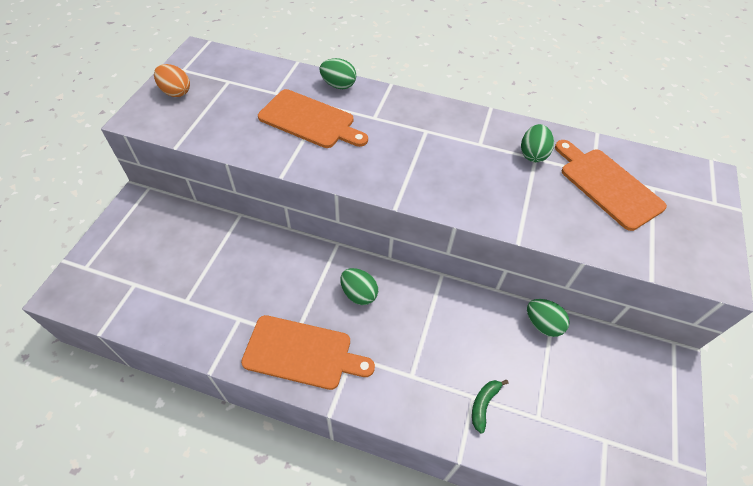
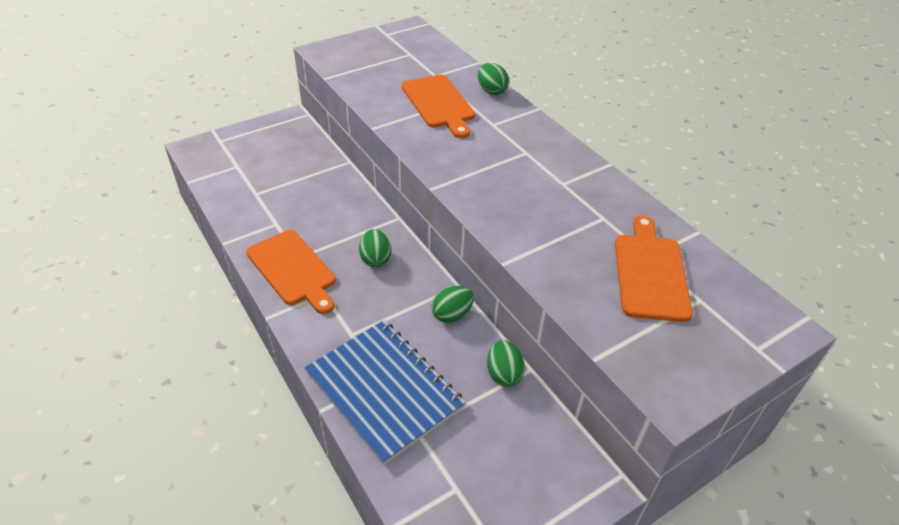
camera: 40 degrees right, 10 degrees down
(176, 92) = (365, 46): orange egg -> none
(484, 404) = (384, 390): green banana -> blue notebook
(532, 154) = (604, 214): green egg -> green egg (452, 315)

